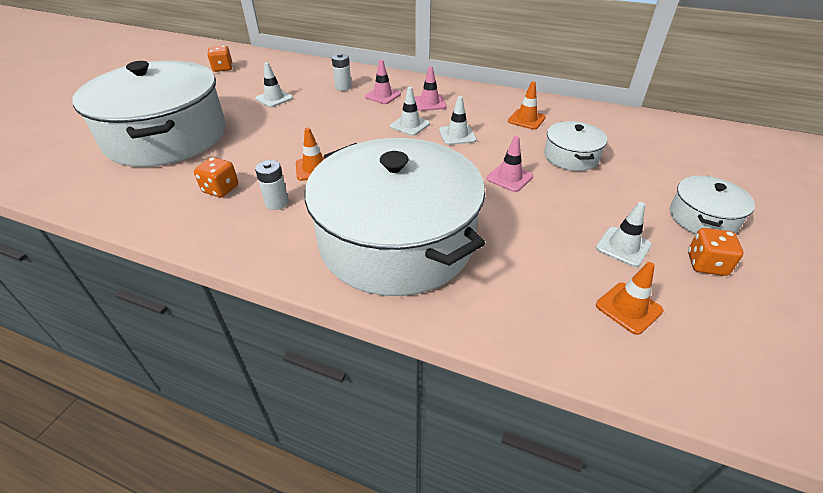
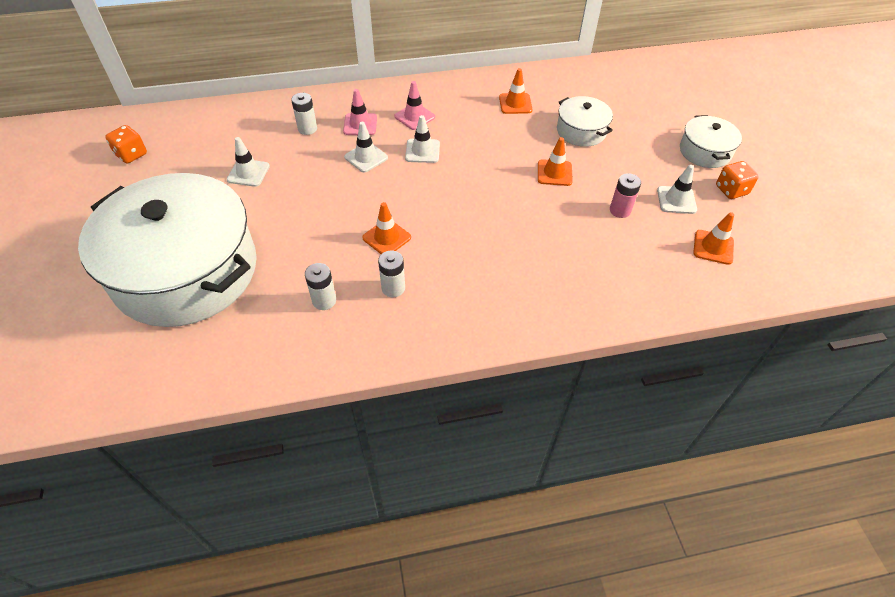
camera: 35 degrees left, 10 degrees up
(221, 189) = (324, 300): orange dice -> white battery
(397, 240) = (526, 272): white pot -> none
(457, 135) = (474, 145): white traffic cone -> white traffic cone (366, 157)
(509, 177) = (554, 173): pink traffic cone -> orange traffic cone
(546, 230) = (620, 210): none -> pink battery

